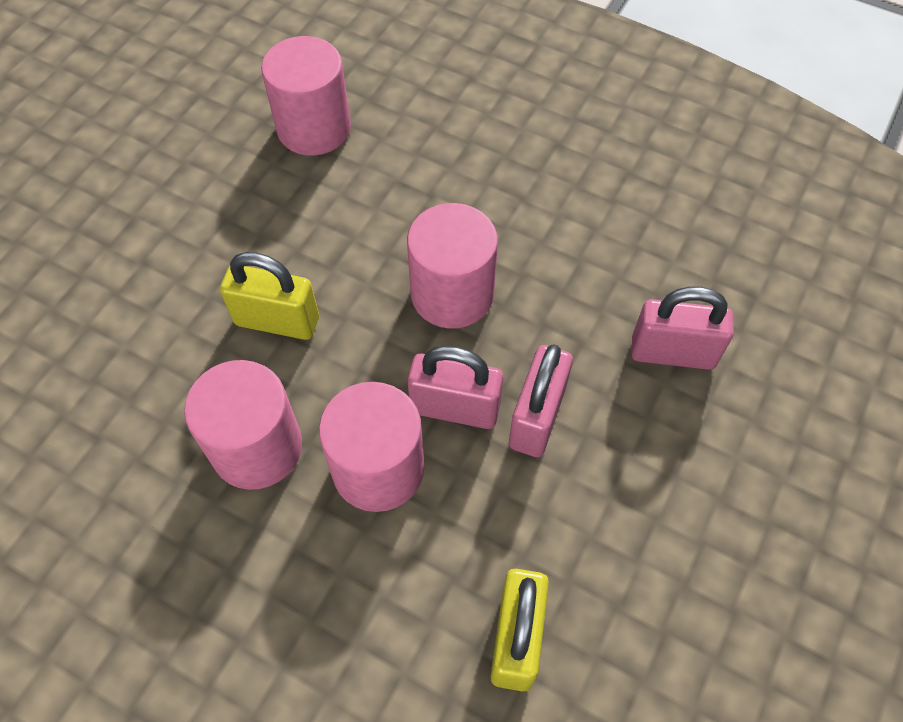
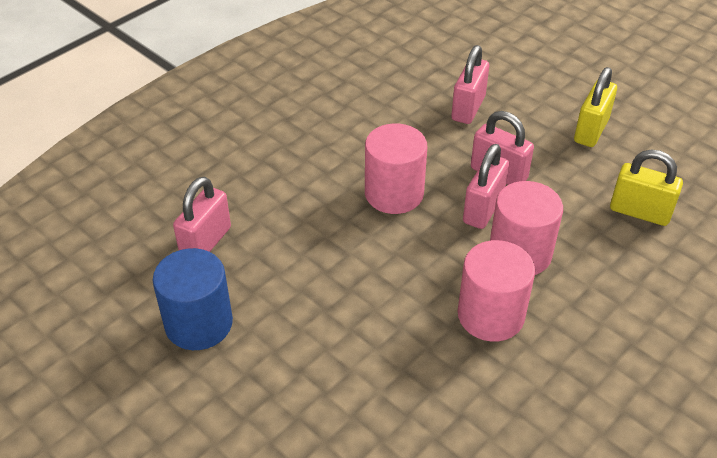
camera: 75 degrees left, 15 degrees down
(194, 157) = (199, 324): none -> blue cylinder
(277, 321) = (386, 290): yellow padlock -> yellow padlock (591, 130)
(314, 128) = (206, 242): pink cylinder -> pink padlock

